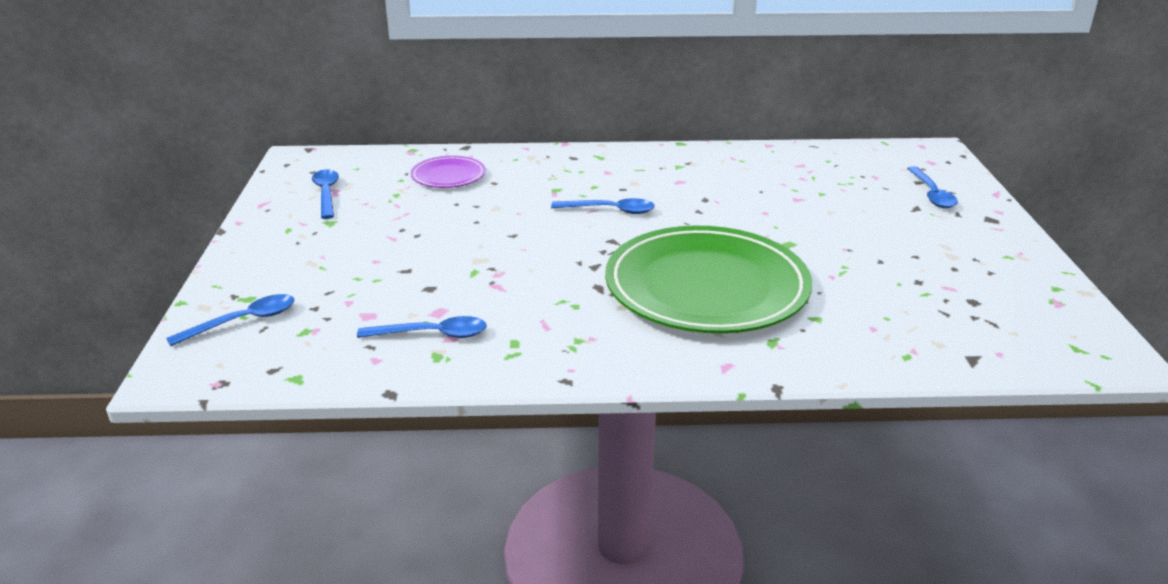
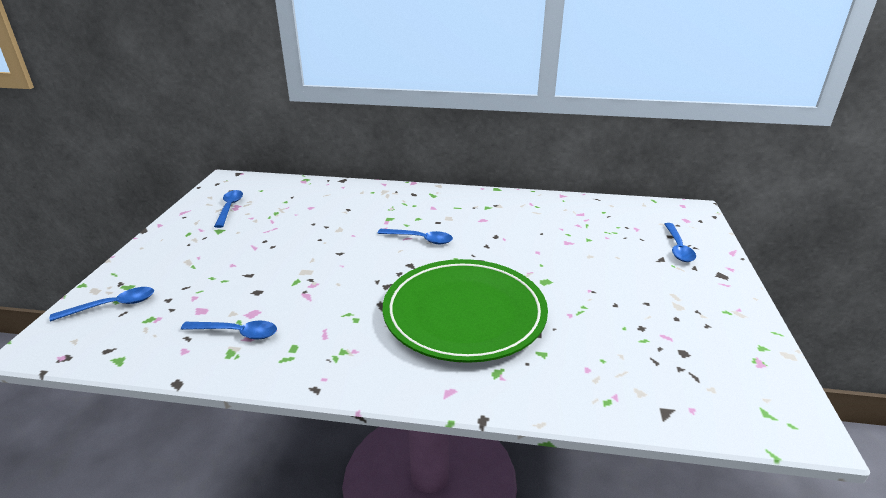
camera: 10 degrees right, 0 degrees up
(448, 176) = (319, 201): purple plate -> none

